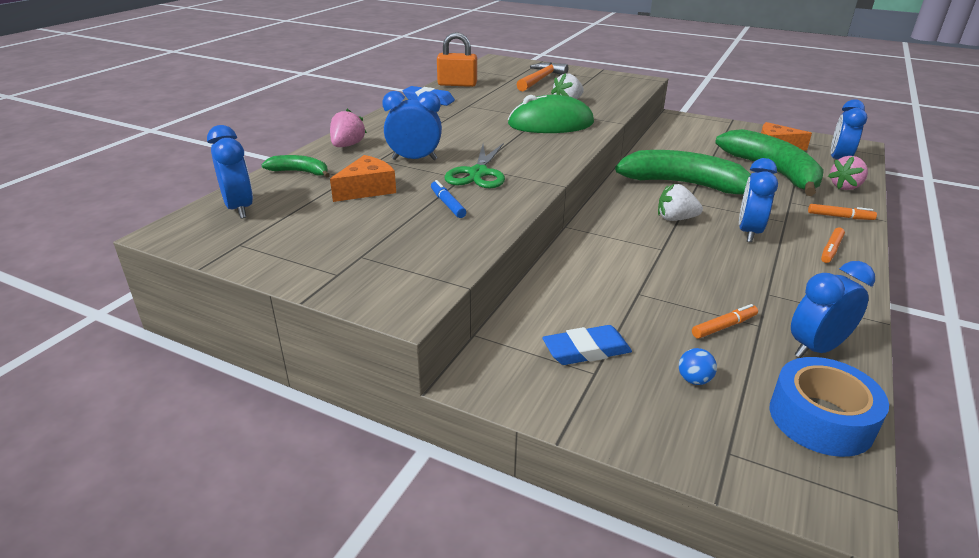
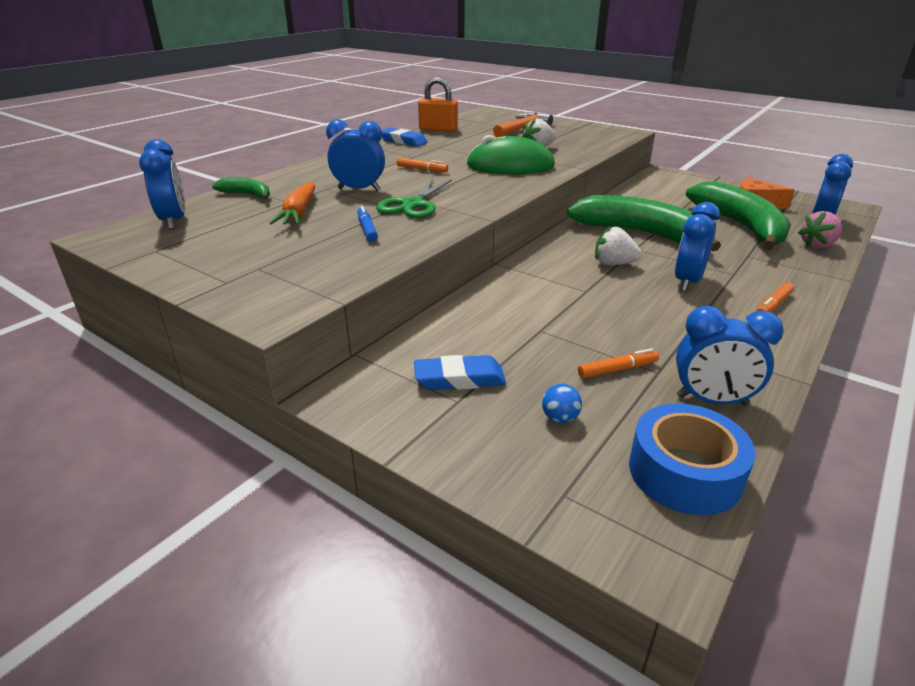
camera: 10 degrees right, 0 degrees up
(347, 145) = (304, 175): pink strawberry -> none
(367, 189) = (299, 212): orange cheese -> orange carrot
(816, 348) = (712, 400): blue clock -> blue clock turned 150 degrees counterclockwise
(840, 217) = (798, 274): orange marker -> orange marker (422, 170)

